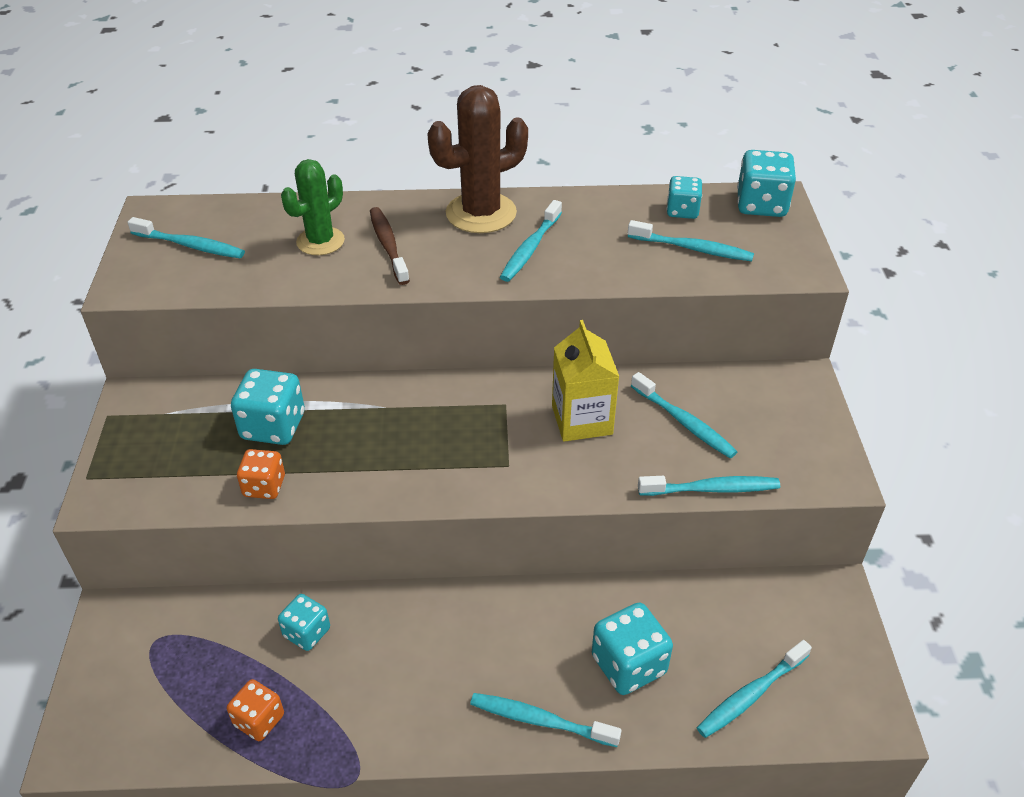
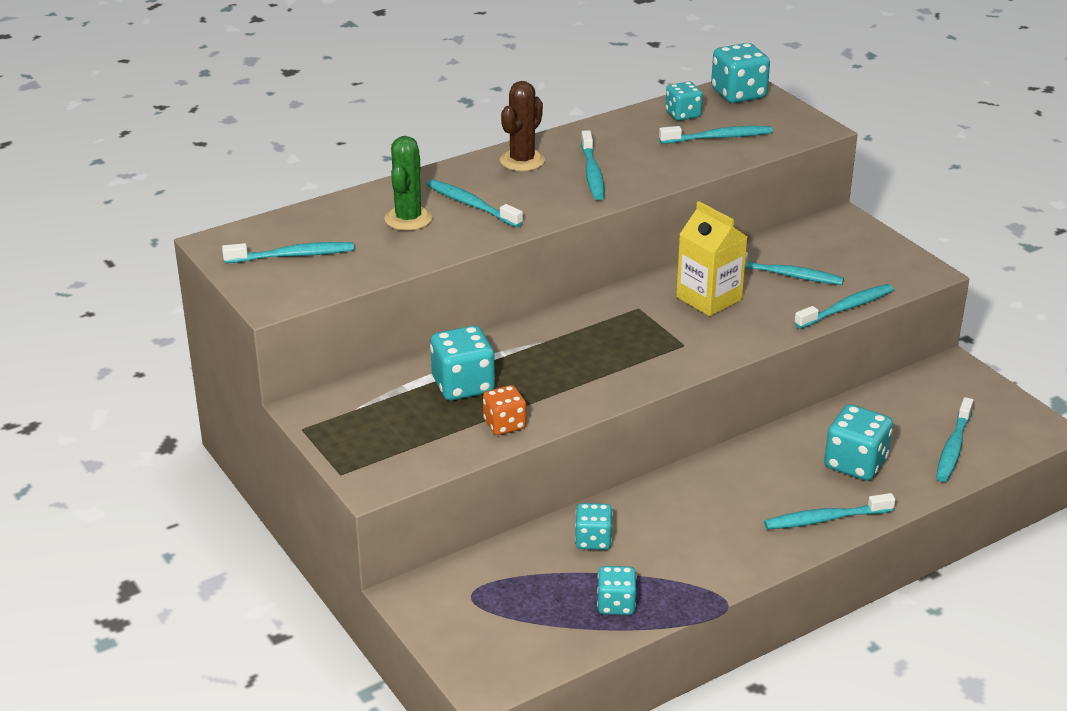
camera: 30 degrees left, 10 degrees down
(259, 720) = (616, 604): orange dice -> turquoise dice
(388, 246) = (472, 205): brown toothbrush -> turquoise toothbrush
(481, 213) = (522, 161): brown cactus -> brown cactus, size x0.65

